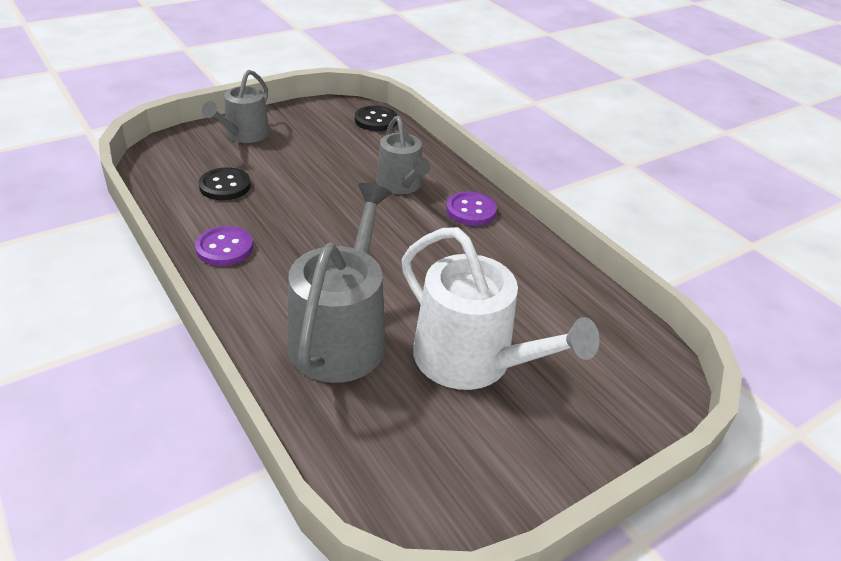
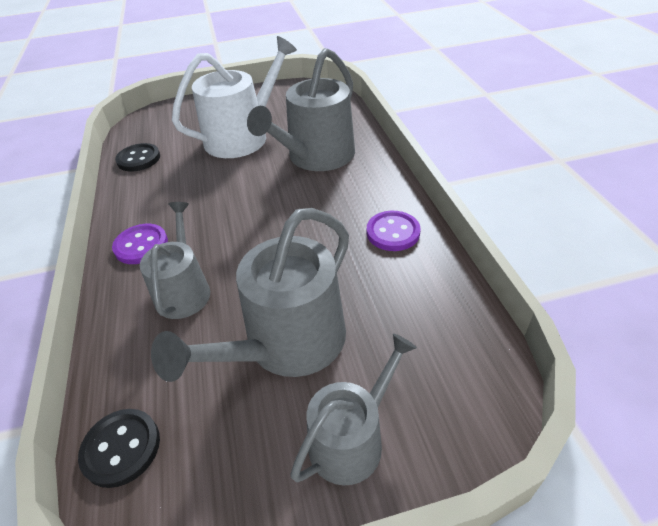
camera: 155 degrees left, 5 degrees up
(225, 186) = (389, 317): black button -> black button (139, 159)
(300, 165) = (287, 344): none -> grey watering can
(472, 361) = (243, 136): white watering can -> white watering can turned 75 degrees clockwise

